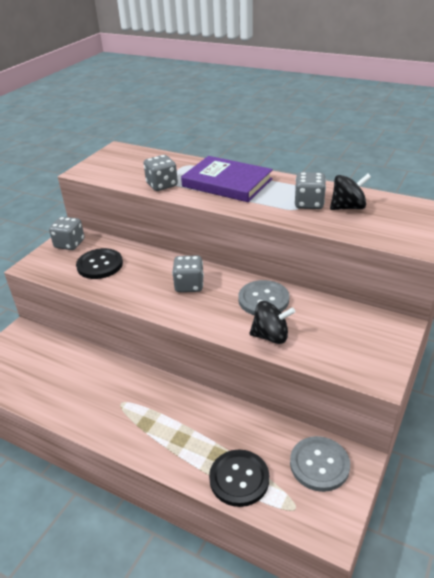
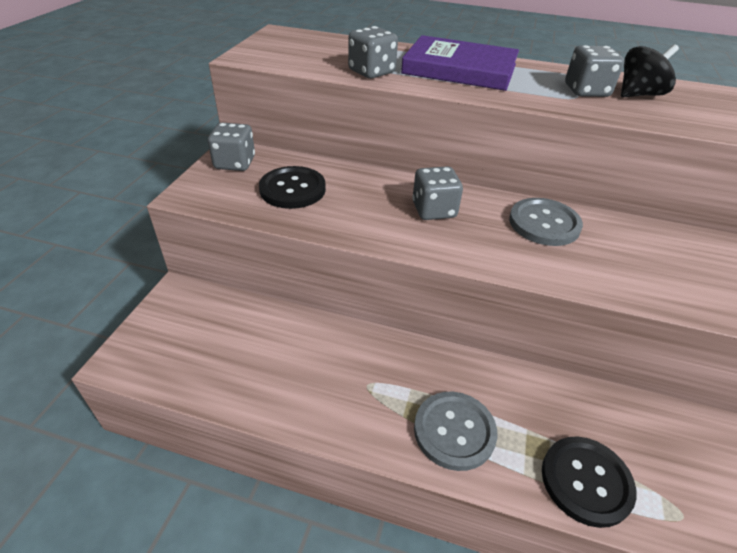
camera: 15 degrees left, 5 degrees up
(271, 336) = (585, 272): black spinning top -> none
(319, 464) = (678, 443): grey button -> grey button (454, 431)

